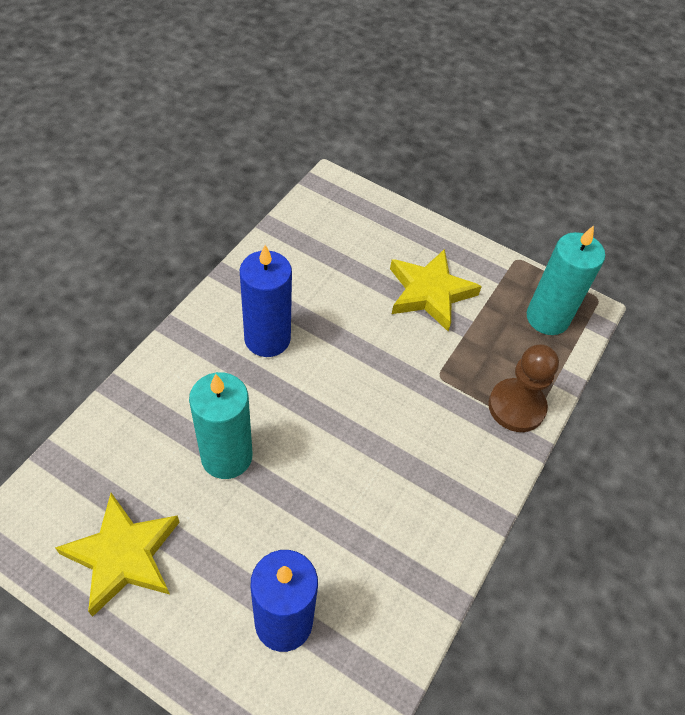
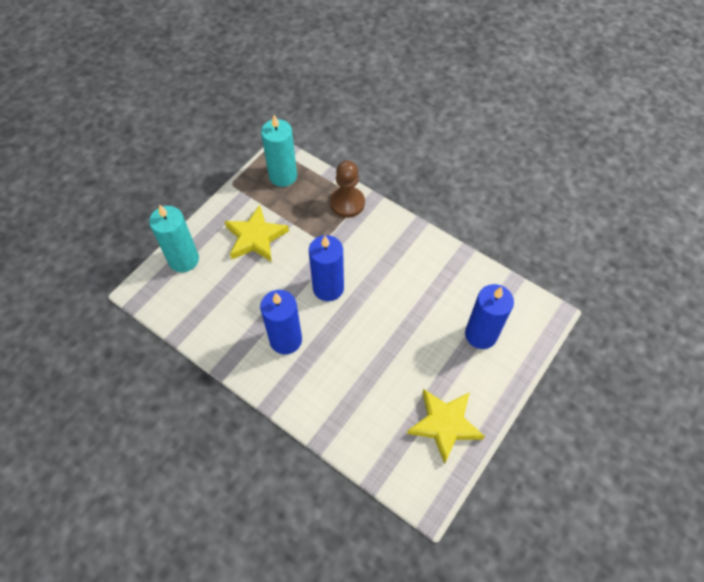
camera: 80 degrees left, 5 degrees up
(226, 456) = (377, 365): turquoise candle -> turquoise candle (184, 260)
(355, 386) = (328, 288): none -> blue candle

